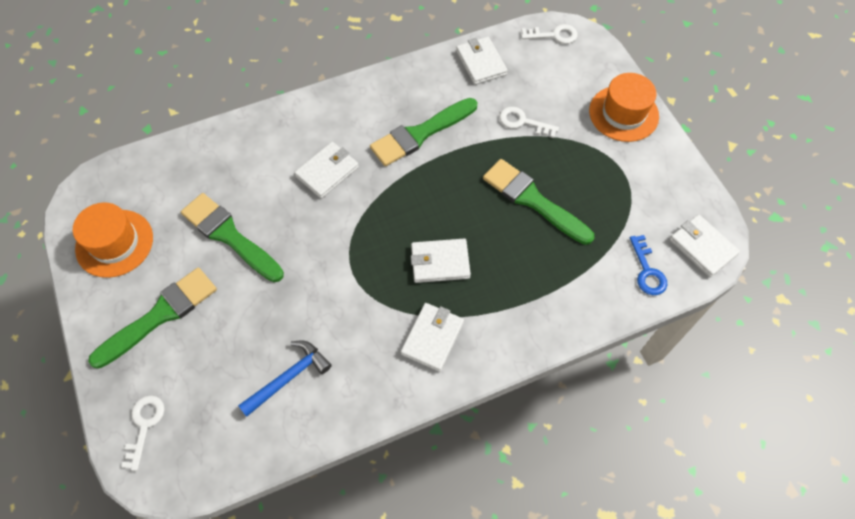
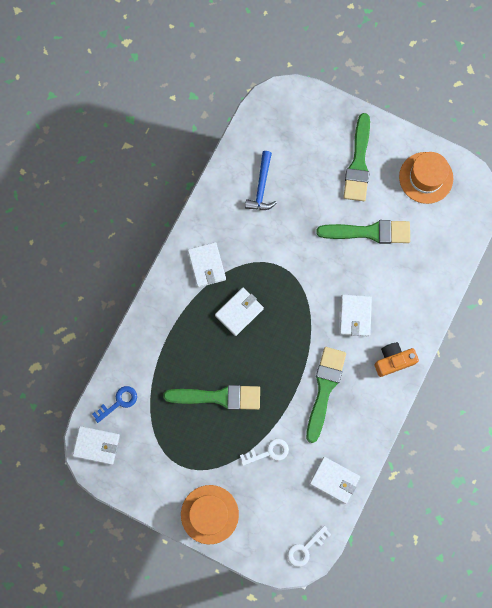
camera: 140 degrees right, 15 degrees up
(144, 425) = (308, 111): white key -> none
(332, 111) = (393, 360): none -> orange camera
(647, 271) = (118, 402): blue key -> blue key turned 105 degrees clockwise

